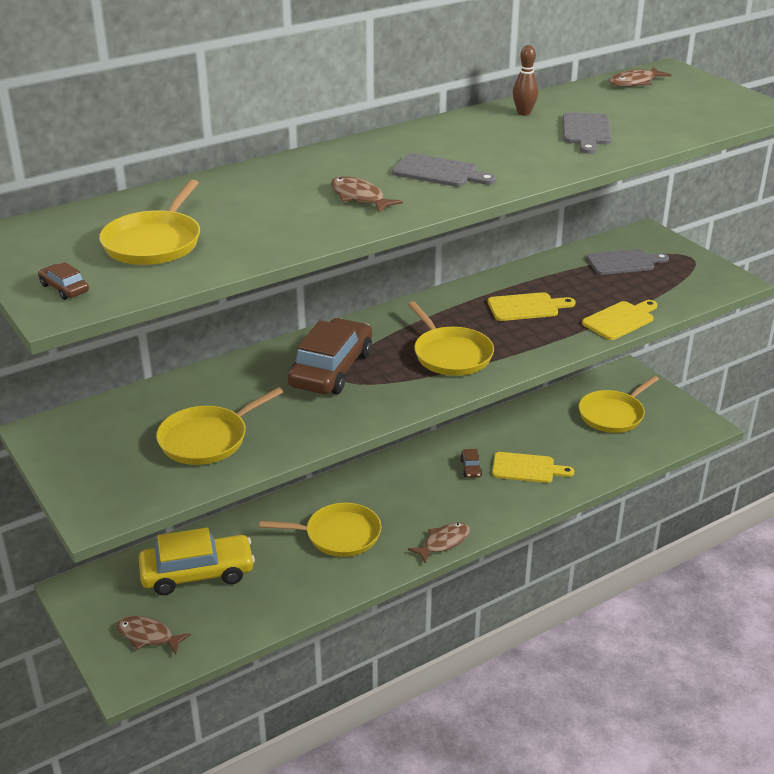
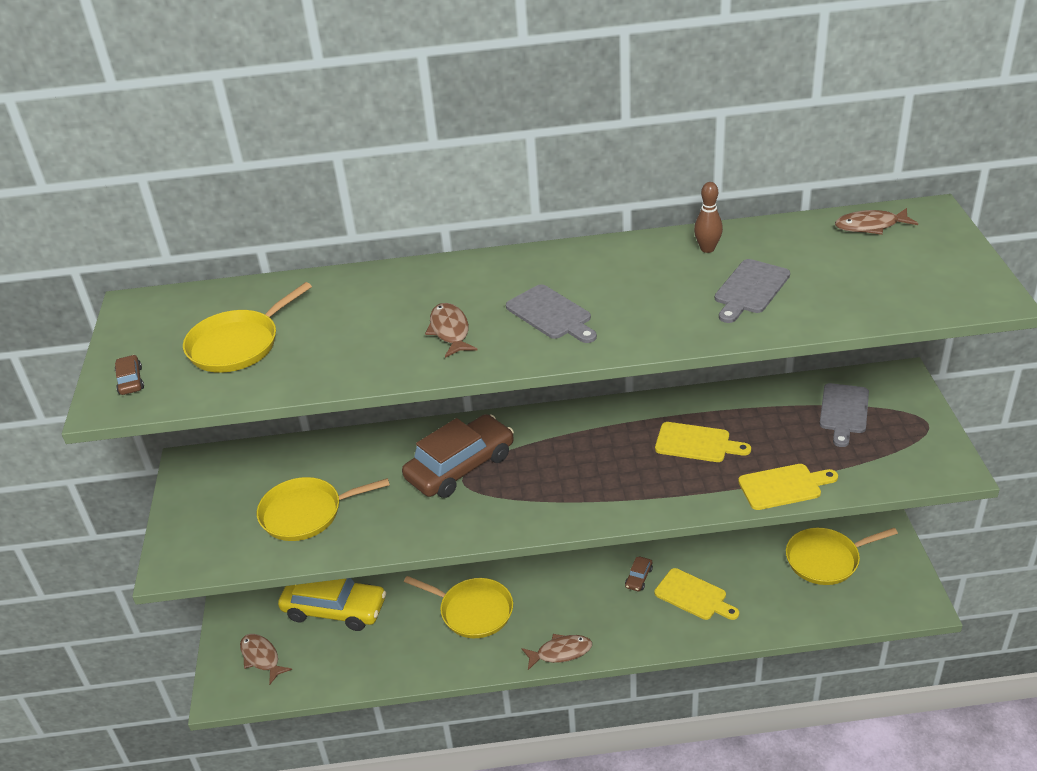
camera: 30 degrees right, 5 degrees up
(450, 354) = (580, 481): yellow pan -> none
(623, 262) = (844, 411): grey cutting board -> grey cutting board turned 90 degrees clockwise

